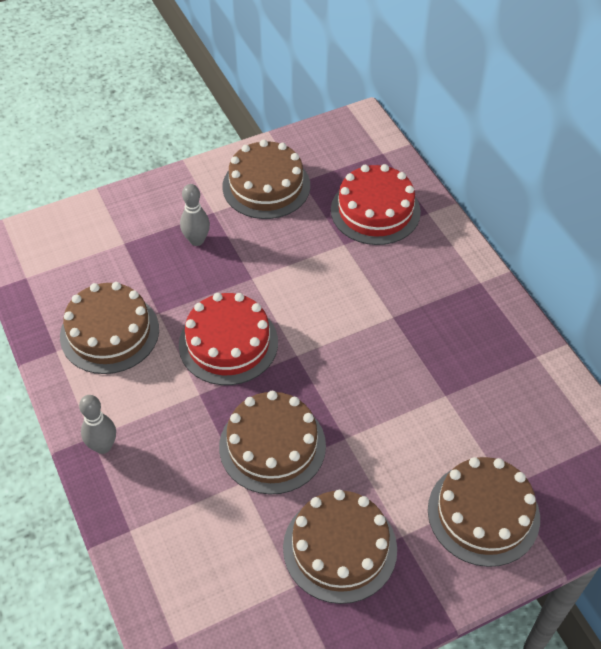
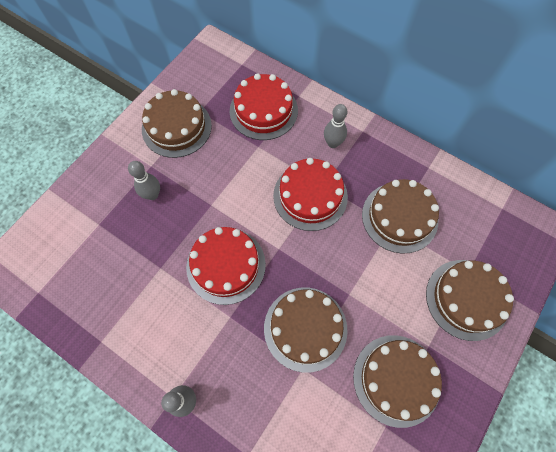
camera: 30 degrees left, 15 degrees up
(109, 332) = (133, 304): brown cake -> brown cake (399, 217)
(369, 320) = (310, 196): none -> red cake
(434, 279) = (333, 143): none -> grey bowling pin

